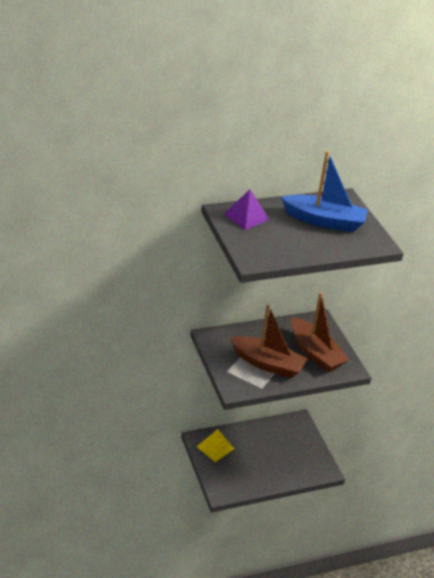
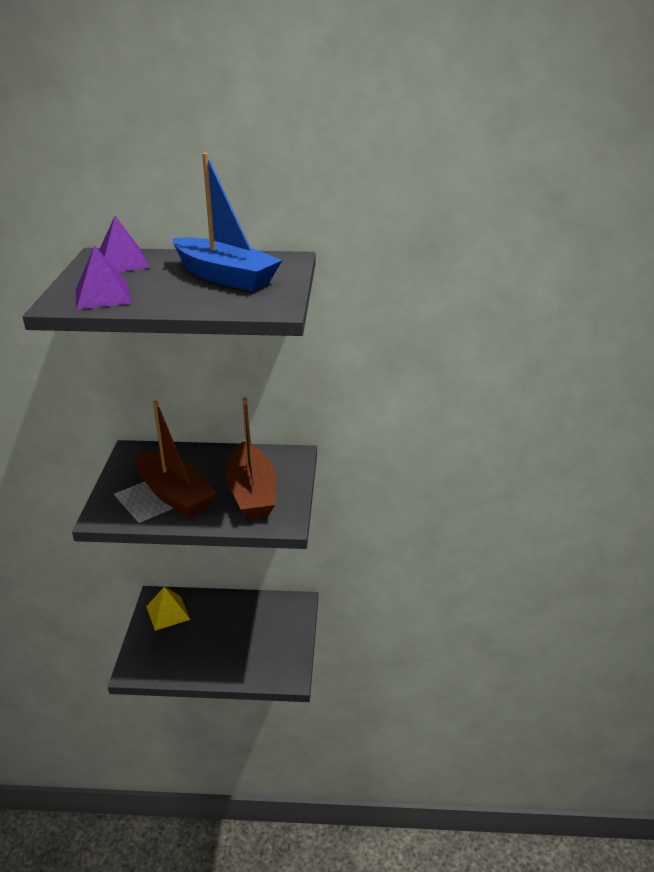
camera: 25 degrees right, 5 degrees down
(270, 250) = (102, 296): none -> purple pyramid

